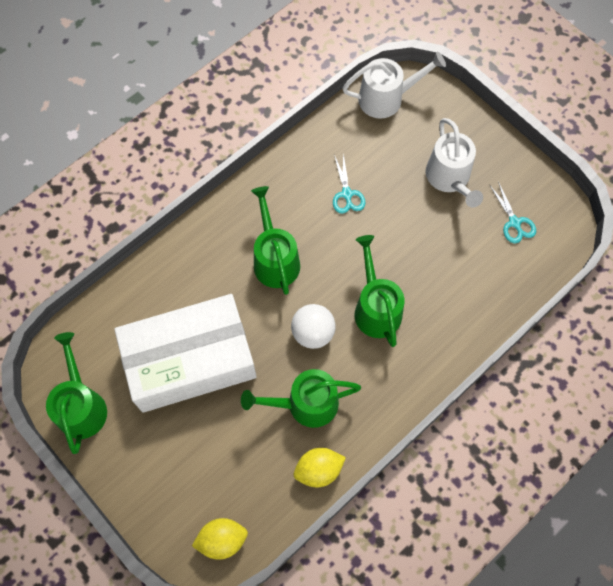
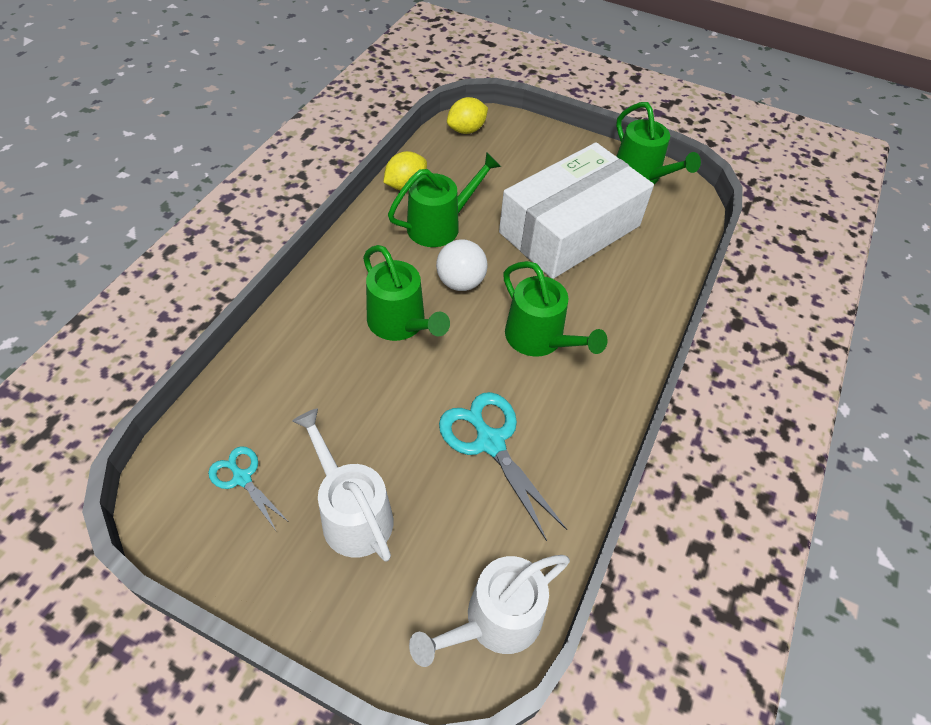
camera: 155 degrees right, 15 degrees down
(347, 194) = (490, 442): turquoise scissors -> turquoise scissors, size x1.70

